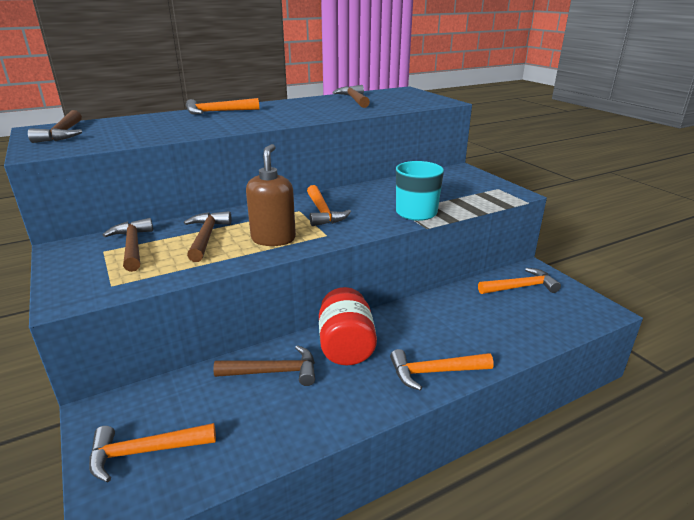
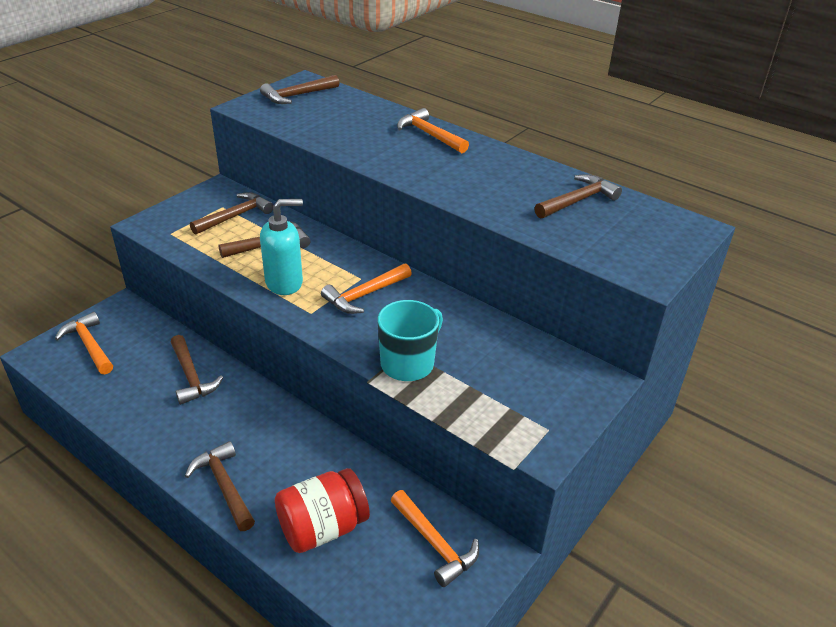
camera: 65 degrees right, 10 degrees up
(273, 239) = (284, 283): brown soap dispenser -> turquoise soap dispenser
(346, 346) = (244, 411): red jar -> red jar (323, 528)
(435, 372) = (224, 486): orange hammer -> brown hammer

